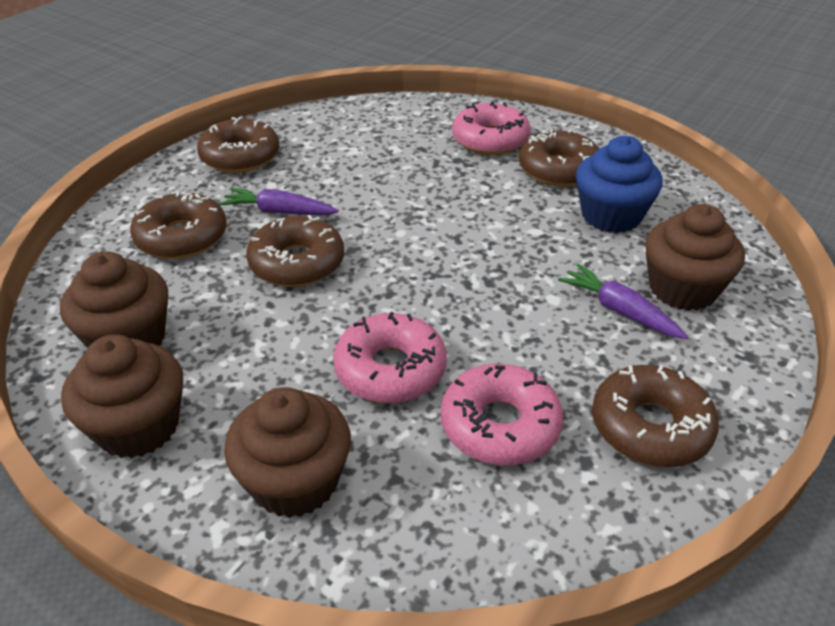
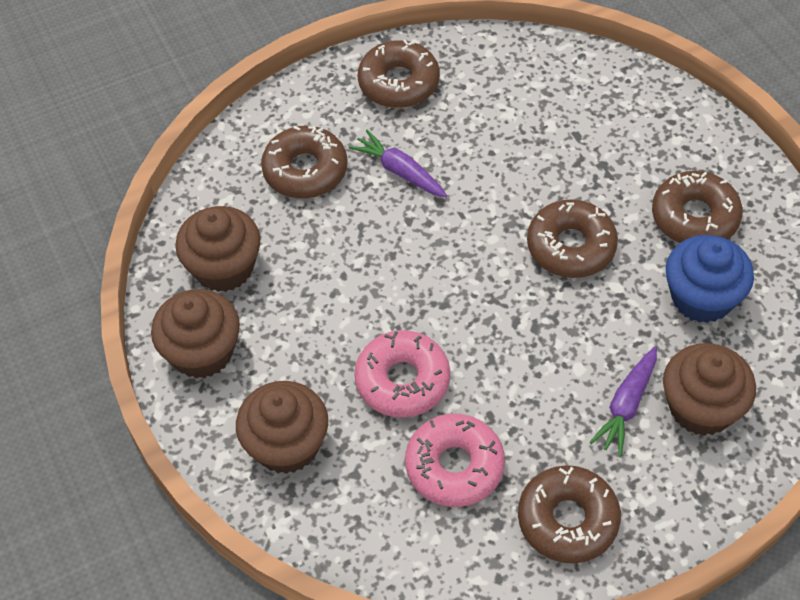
camera: 30 degrees right, 15 degrees up
(297, 263) = (386, 239): brown donut -> brown donut (571, 247)
(490, 140) = (653, 149): pink donut -> none
(619, 311) = (626, 405): purple carrot -> purple carrot turned 135 degrees counterclockwise

